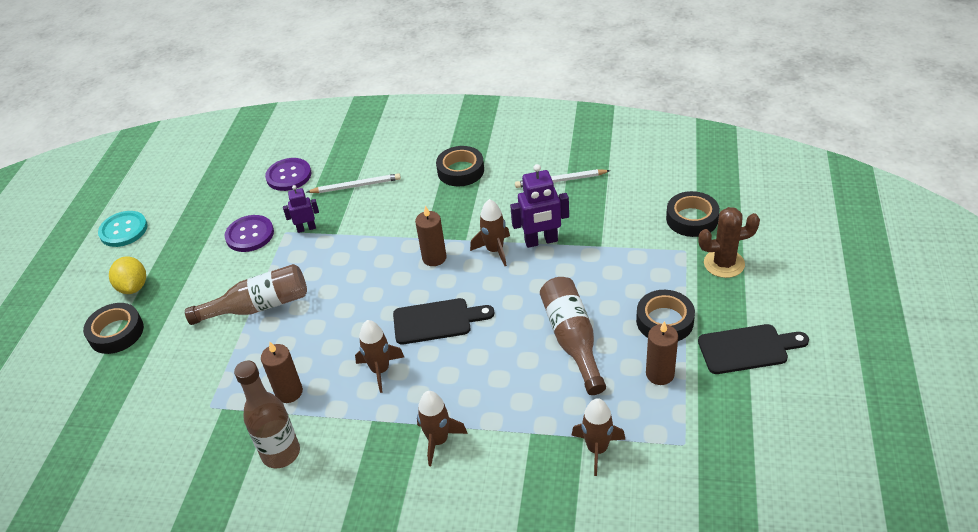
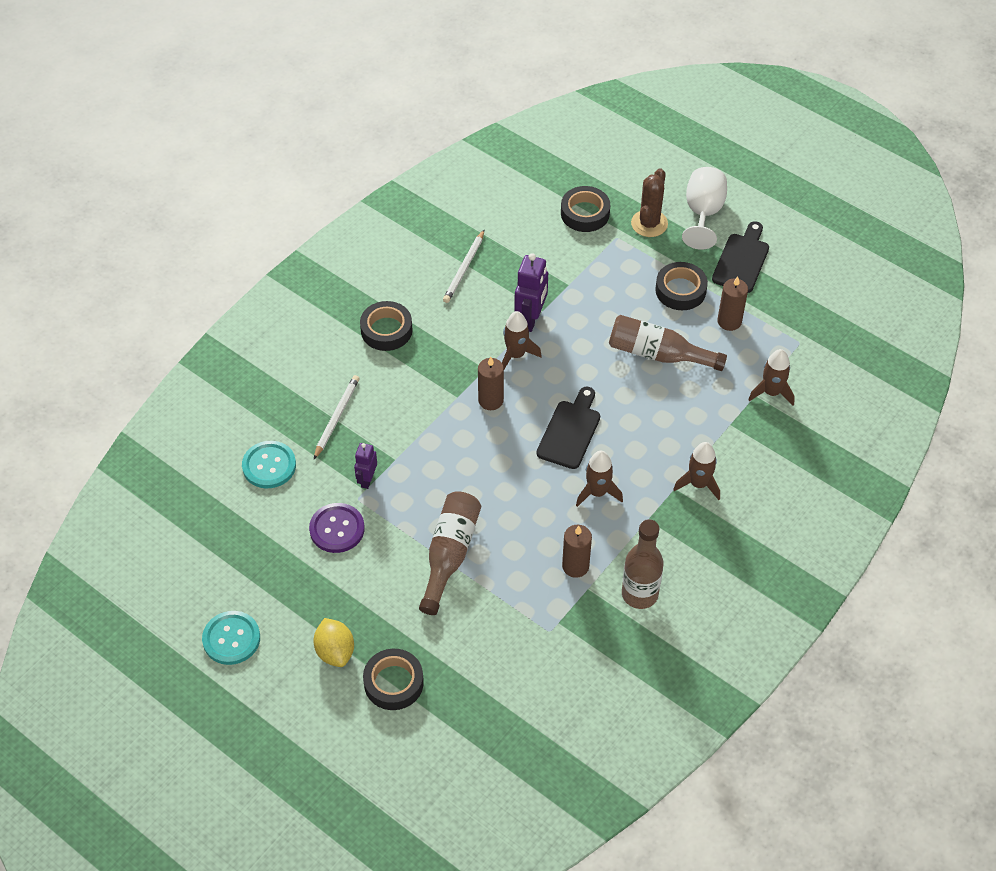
camera: 65 degrees left, 10 degrees up
(133, 287) = (335, 651): yellow lemon -> yellow lemon turned 60 degrees clockwise
(289, 176) = (269, 466): purple button -> turquoise button
(777, 294) = (703, 213): none -> white goblet

